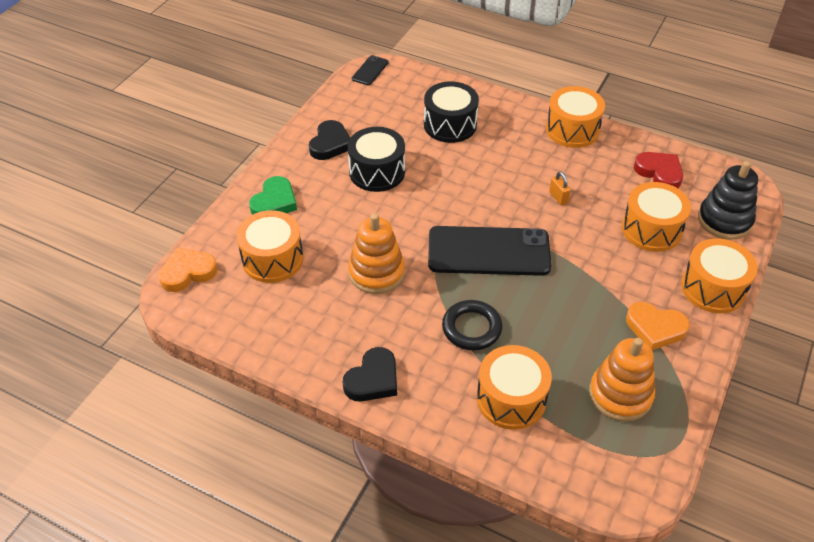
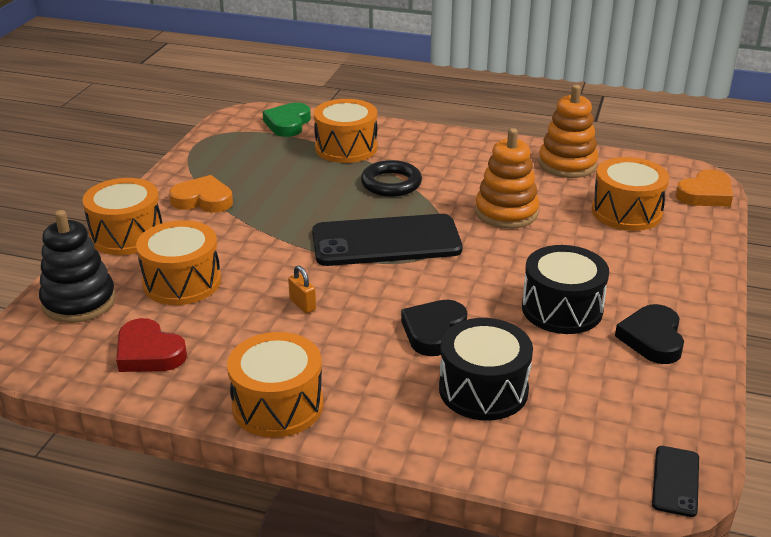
camera: 170 degrees right, 15 degrees down
(274, 202) = (670, 262): green heart -> green heart (288, 124)
(373, 379) = (472, 147): black heart -> black heart (433, 331)
(620, 395) = (247, 158): orange stacking toy -> orange stacking toy (567, 164)

